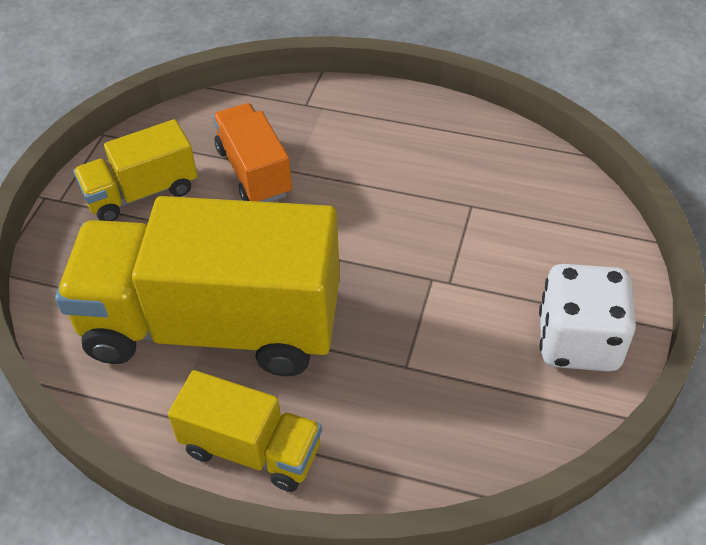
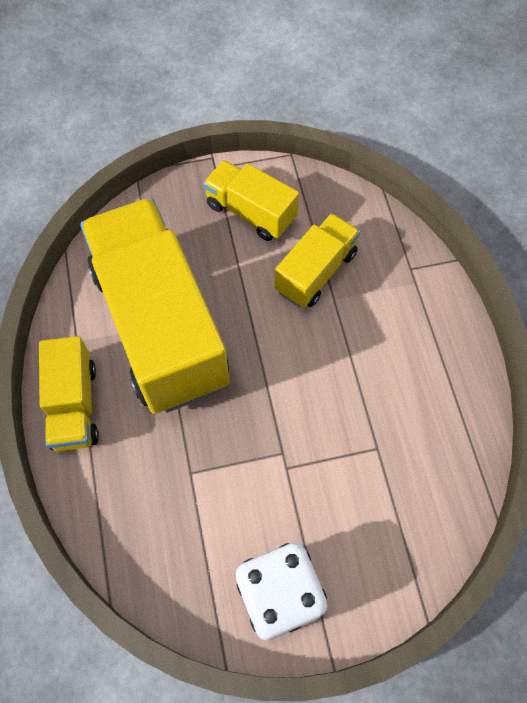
camera: 60 degrees right, 15 degrees up
(254, 171) = (316, 272): orange truck -> yellow truck

